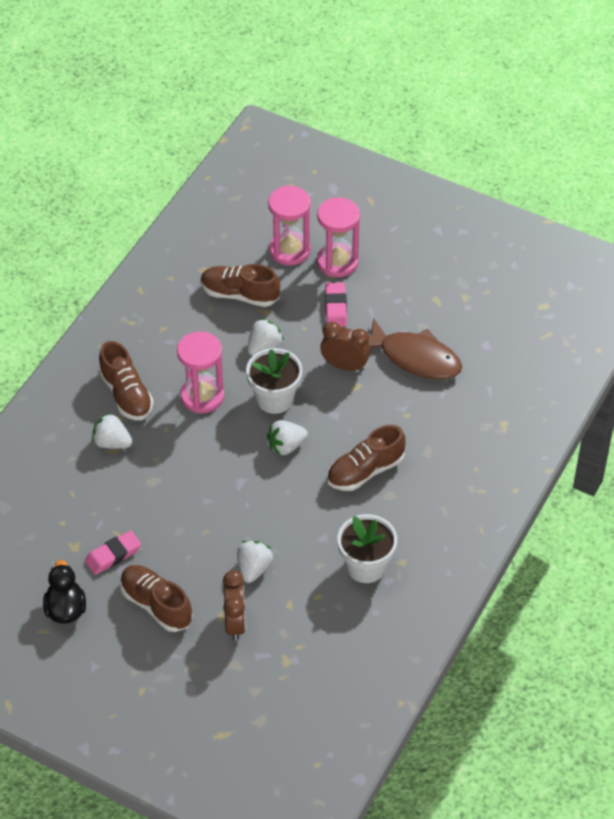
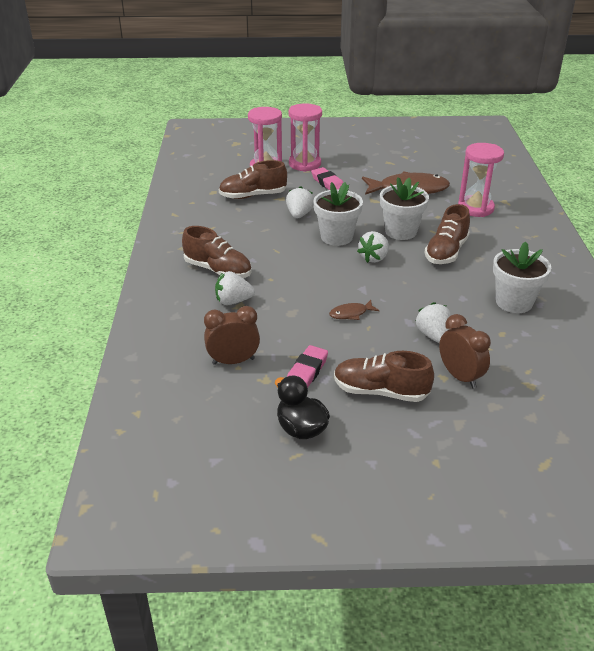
camera: 30 degrees left, 15 degrees down
(202, 396) = (280, 252): pink hourglass -> pink hourglass (475, 208)
(203, 508) = (351, 314): none -> brown fish
(345, 366) = (367, 207): brown clock -> brown clock (233, 361)
(346, 420) = (400, 231): none -> white flower pot

